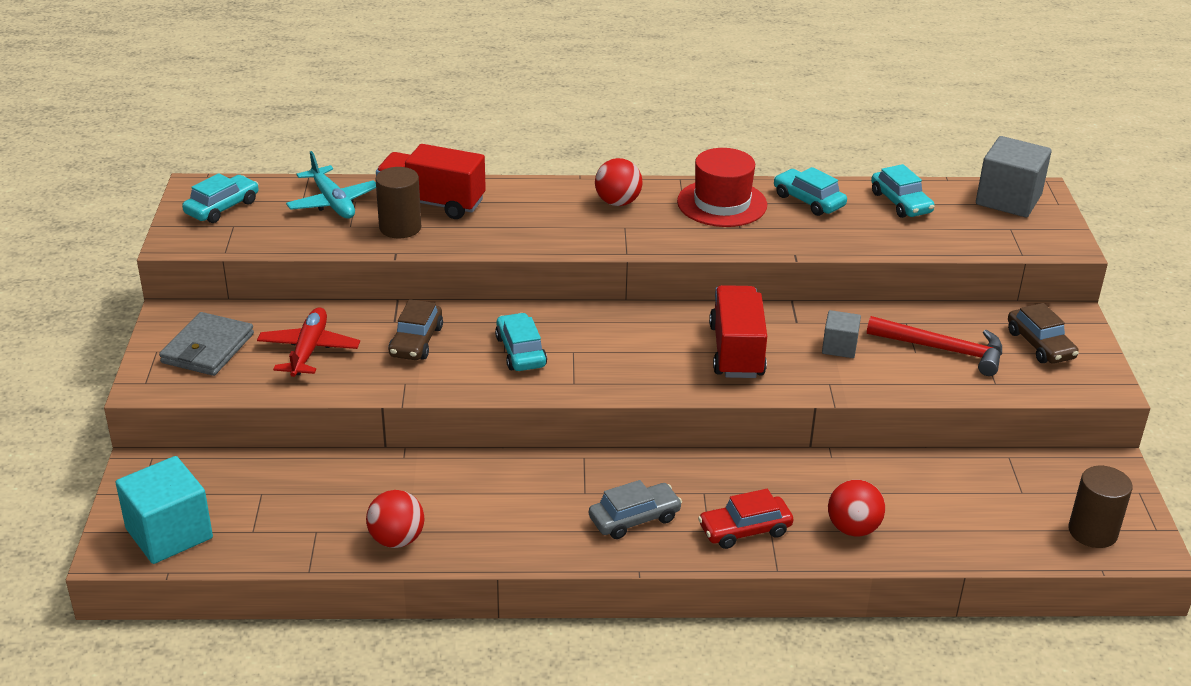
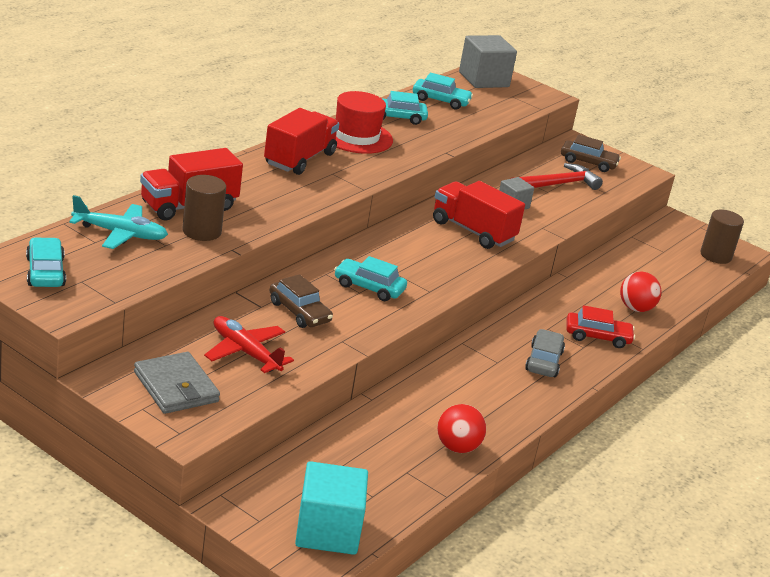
camera: 55 degrees left, 5 degrees down
(617, 202) = (299, 159): red ball -> red truck
(745, 530) = (597, 337): red car -> red car turned 105 degrees counterclockwise

